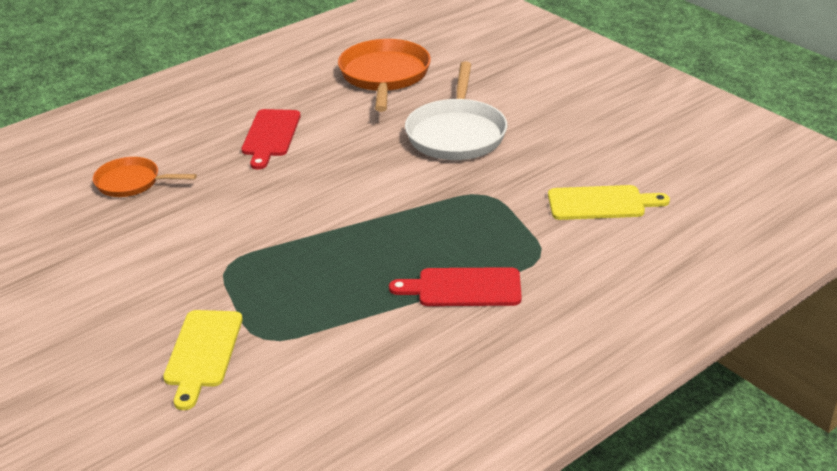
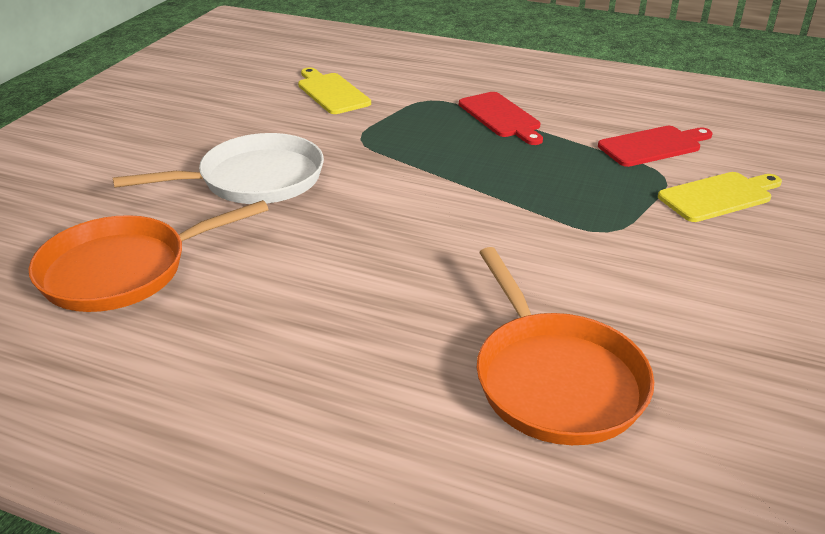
camera: 120 degrees left, 0 degrees up
(132, 182) = (555, 379): orange pan -> orange pan, size x1.66
(270, 136) = (345, 305): red cutting board -> red cutting board (653, 146)

